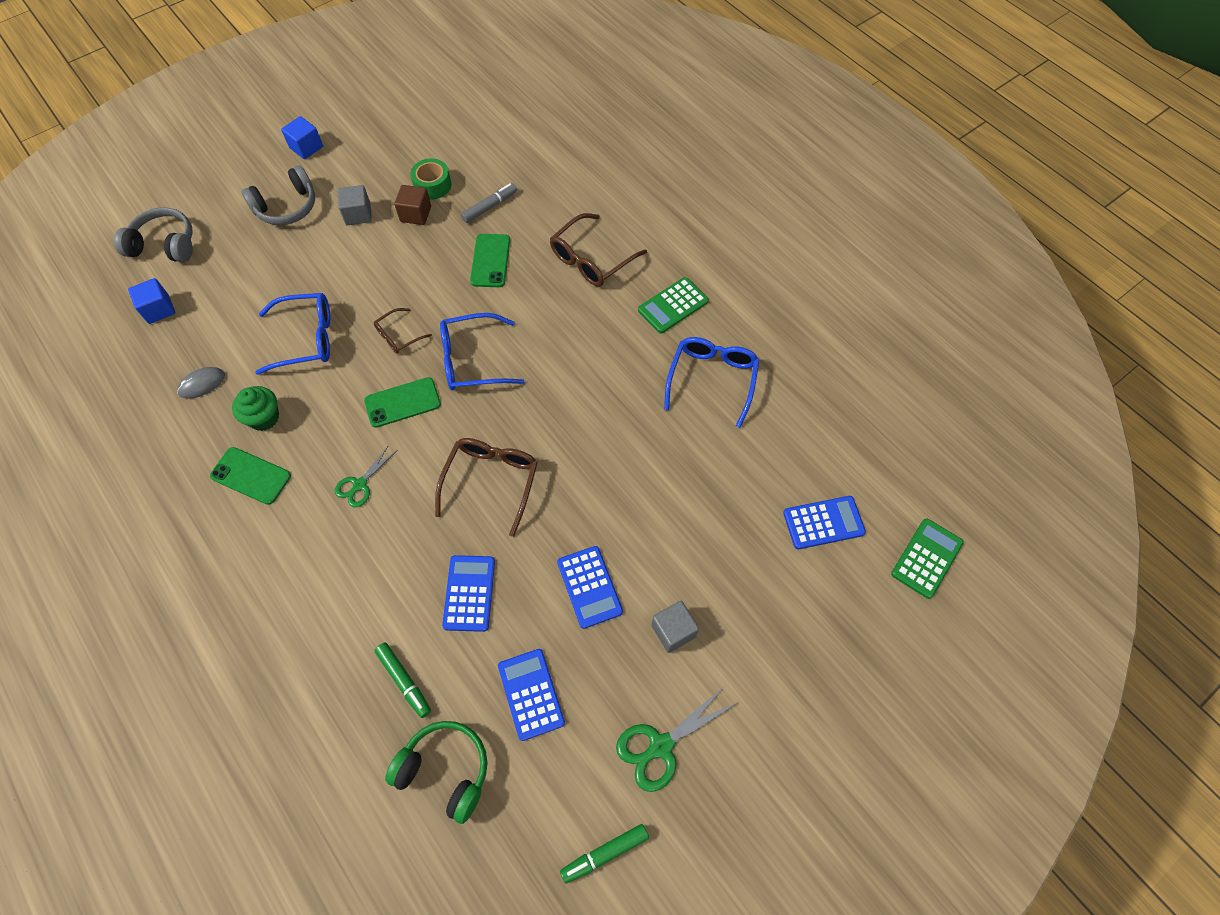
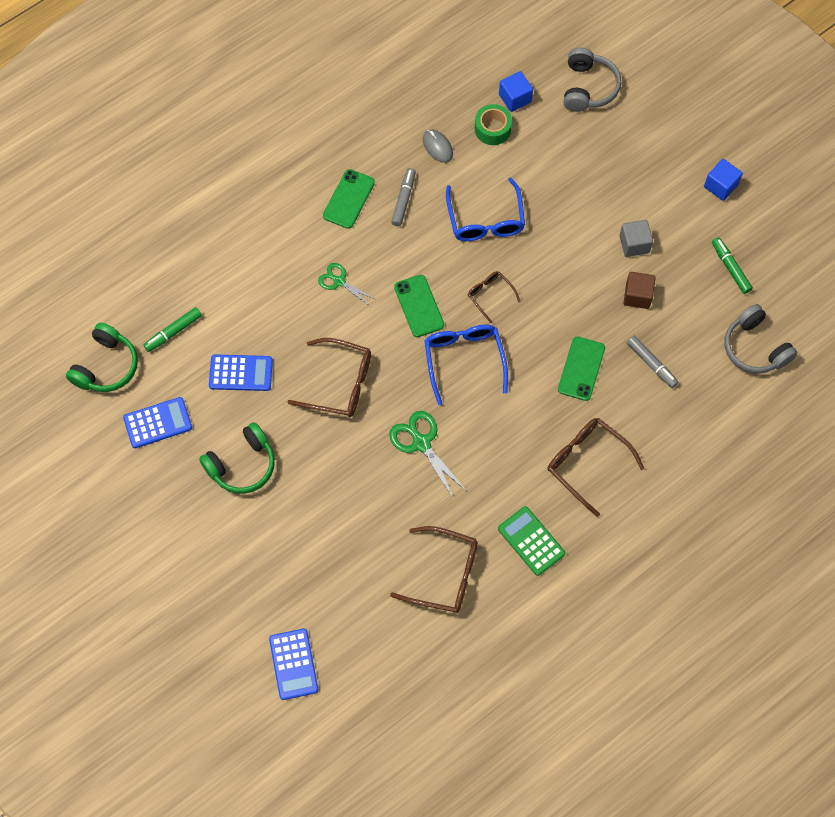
camera: 90 degrees right, 5 degrees up
(264, 418) = (403, 200): green cupcake -> grey marker
(287, 207) = (640, 180): grey headphones -> grey headphones (755, 348)
(432, 185) = (677, 308): green tape -> green tape (492, 129)
(490, 261) = (581, 369): green phone -> green phone turned 75 degrees counterclockwise
(589, 587) = (242, 465): blue calculator -> green headphones
(605, 853) = (41, 477): green marker -> green marker (730, 268)
(660, 746) = (112, 518): green scissors -> green scissors (421, 443)
(673, 631) = (201, 530): grey cube -> none
(712, 380) = (444, 574): blue glasses -> brown glasses
(926, 558) = (256, 753): green calculator -> none

